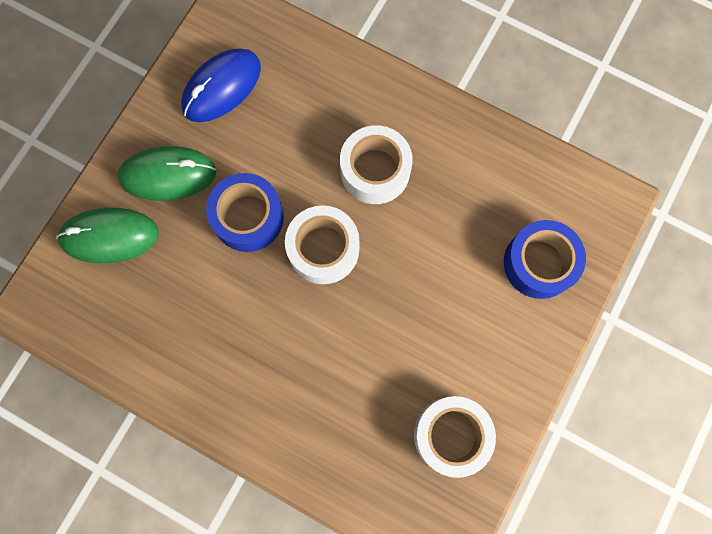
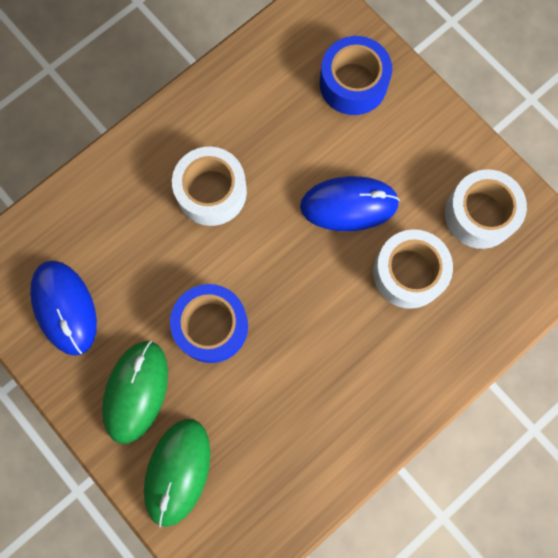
camera: 70 degrees left, 0 degrees up
(323, 249) = (270, 266): white tape -> white tape (408, 273)
(411, 302) = (349, 205): none -> blue mouse

